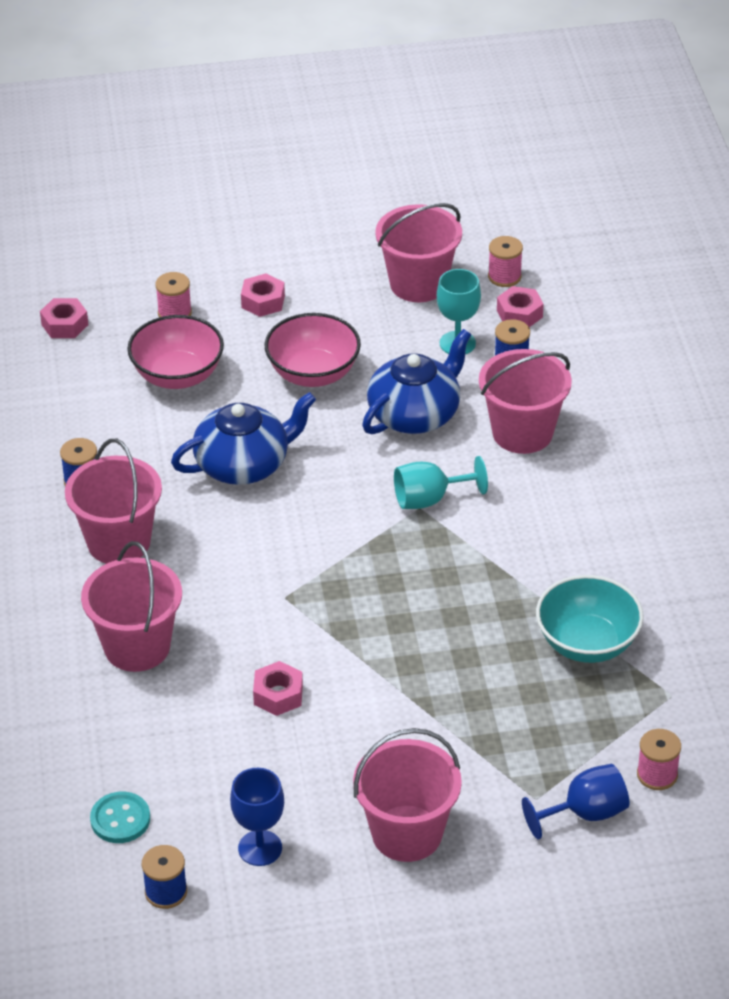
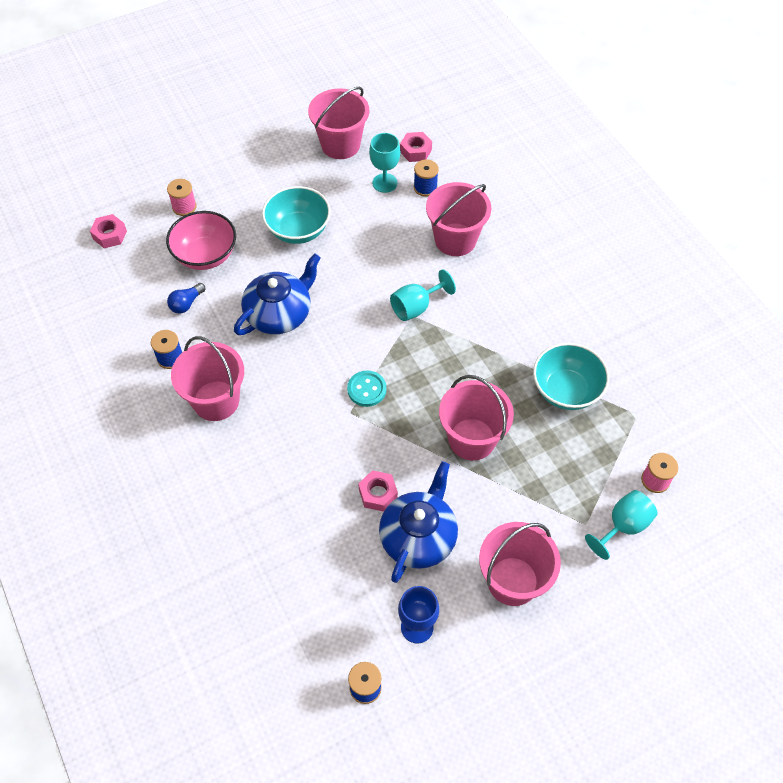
camera: 20 degrees left, 15 degrees up
(120, 819) = (307, 635): turquoise button -> turquoise button (366, 389)
(129, 425) = (186, 303): none -> blue light bulb
(137, 647) = (263, 484): pink bucket -> pink bucket (472, 439)
(263, 301) = (242, 183): pink nut -> none
(313, 373) = (298, 230): pink bowl -> turquoise bowl
(415, 414) = (379, 244): blue teapot -> blue teapot (418, 536)
(504, 276) = (394, 126): pink spool -> none
(585, 813) = (623, 526): blue goblet -> turquoise goblet

